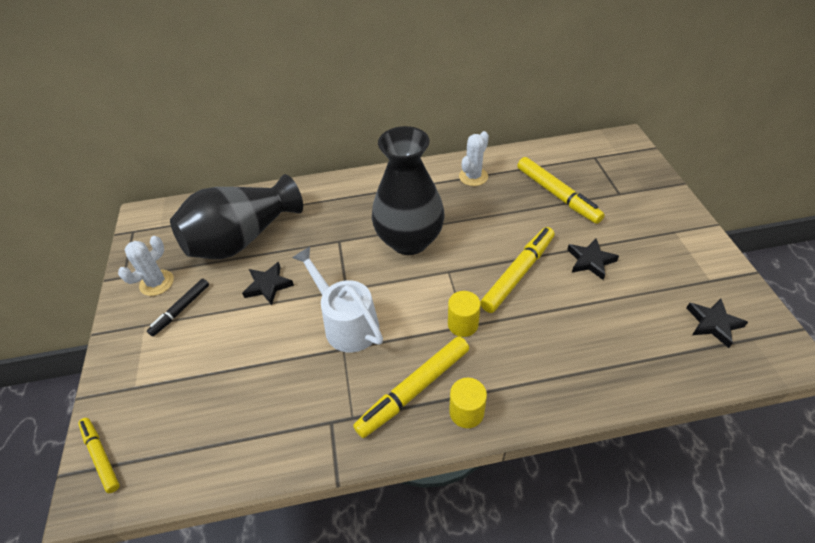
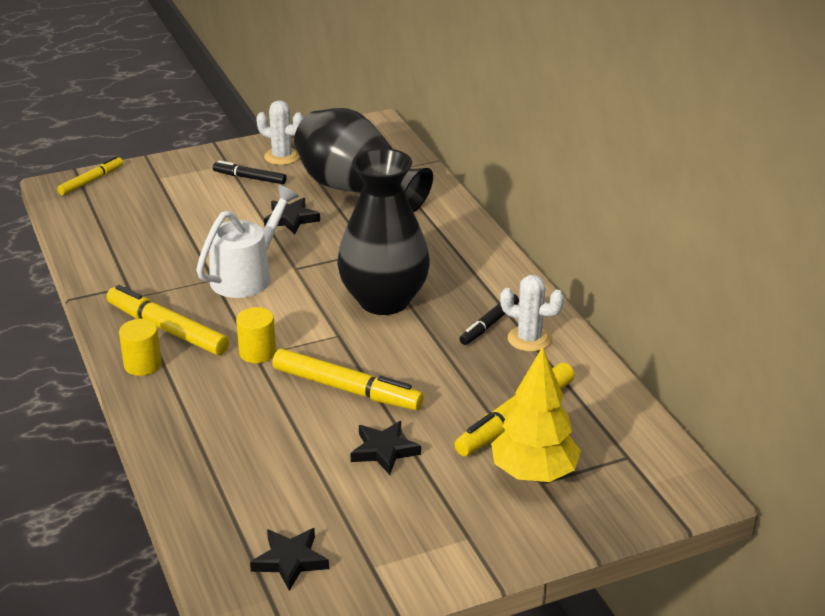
camera: 75 degrees right, 15 degrees down
(453, 192) = (489, 324): none -> black marker
(612, 195) = (534, 474): none -> yellow tree

